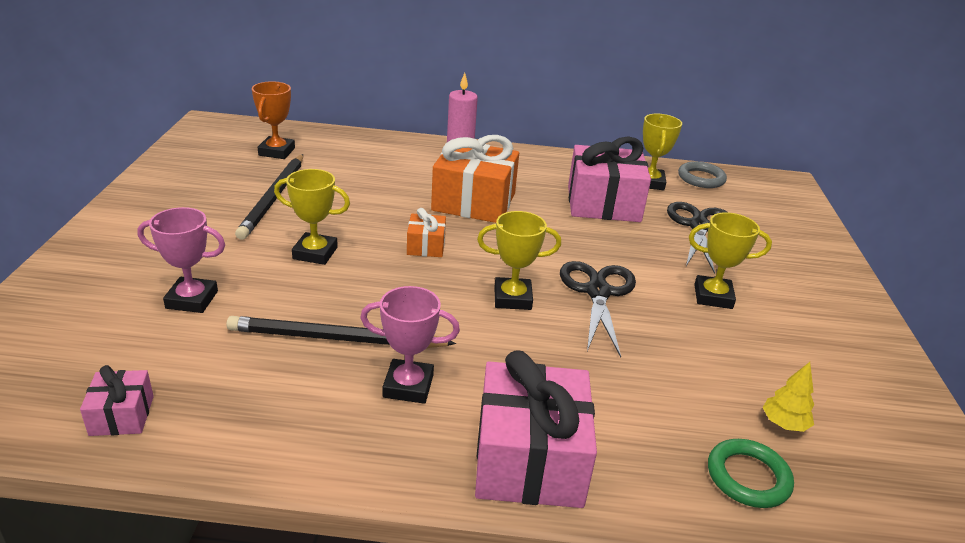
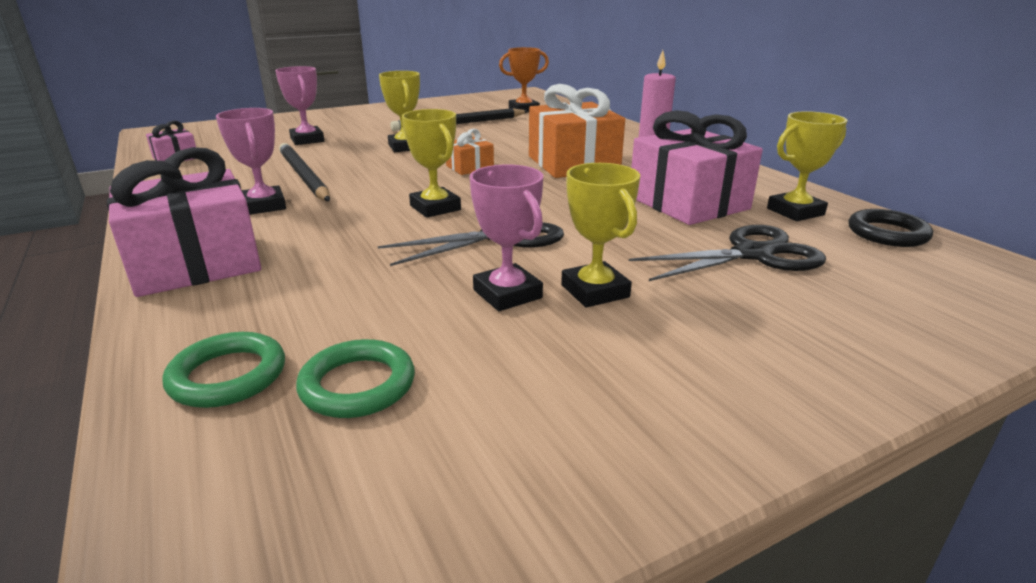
camera: 60 degrees right, 5 degrees down
(697, 328) = (507, 294): none -> pink trophy
(701, 178) = (887, 233): grey ring -> black ring
(783, 424) = (358, 385): yellow tree -> green ring

